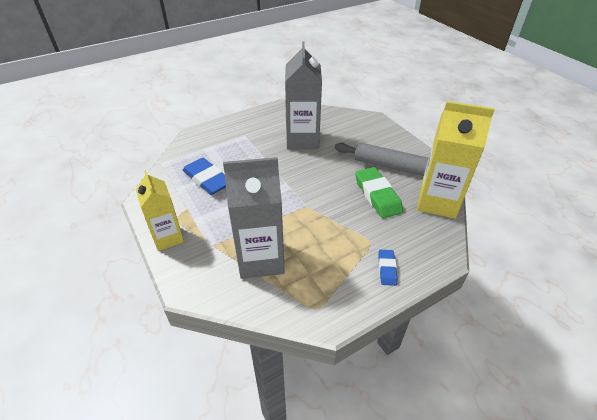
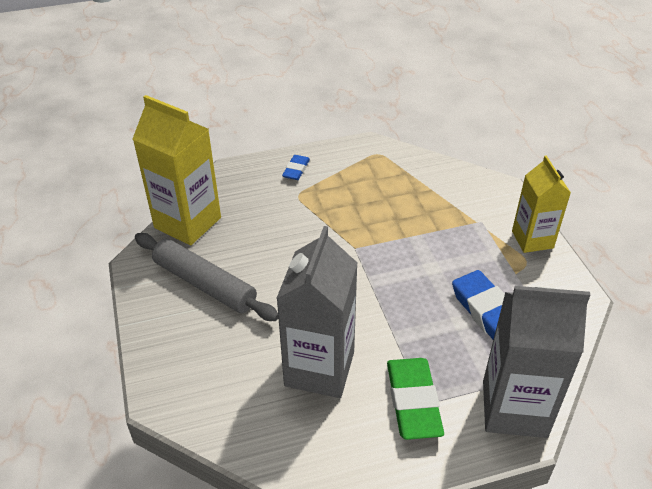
camera: 165 degrees left, 0 degrees up
(261, 259) = (423, 199): grey carton -> grey carton (514, 408)
(377, 195) = (255, 245): green eraser -> green eraser (413, 401)

